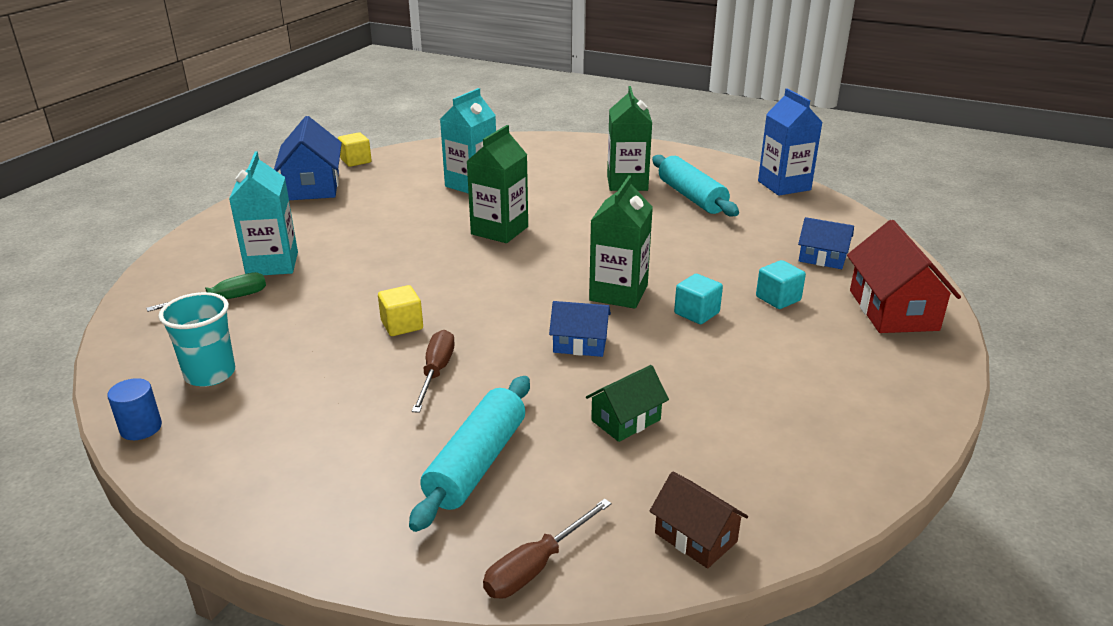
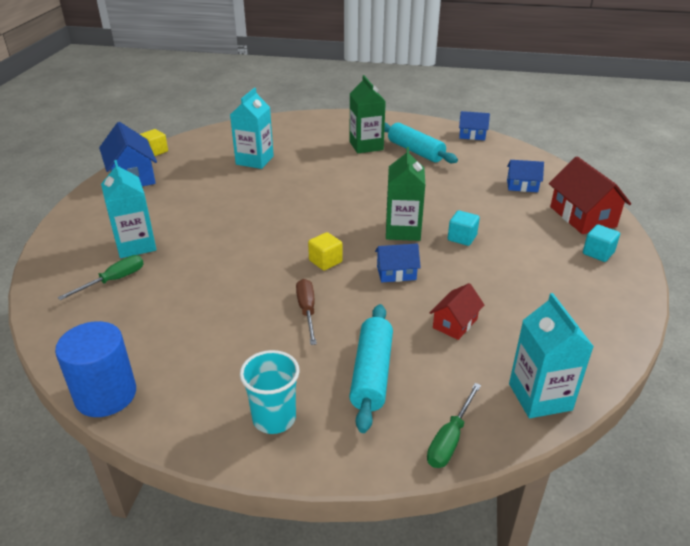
camera: 15 degrees left, 5 degrees up
(141, 428) = (106, 395): blue cylinder -> blue cylinder, size x1.94
(210, 374) = (136, 342): turquoise cup -> turquoise cup (274, 418)
(402, 325) = (263, 279): yellow cube -> yellow cube (325, 261)
(499, 230) = (294, 194): green carton -> none
(536, 566) = (450, 439): brown screwdriver -> green screwdriver
(626, 420) = (455, 323): green house -> red house
(695, 537) = (540, 397): brown house -> turquoise carton
(778, 299) = (508, 219): turquoise cube -> turquoise cube (598, 253)
(784, 185) = (472, 135): blue carton -> blue house

